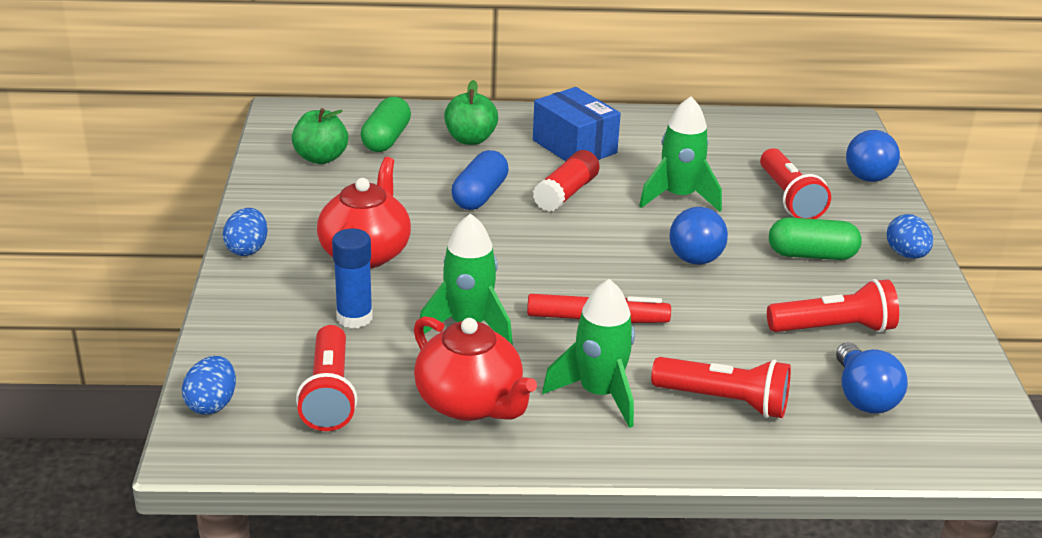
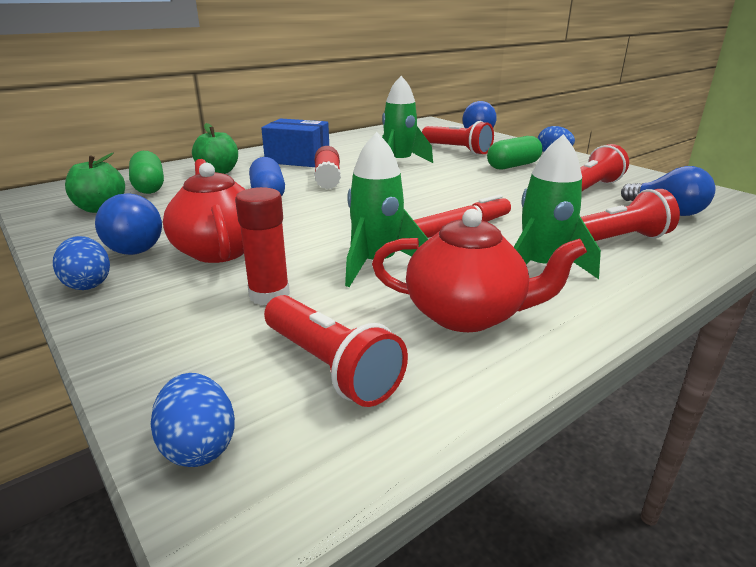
camera: 35 degrees left, 5 degrees down
(354, 317) = (269, 295): blue glue stick -> red glue stick
(695, 259) = (460, 184): blue ball -> blue ball (135, 251)

